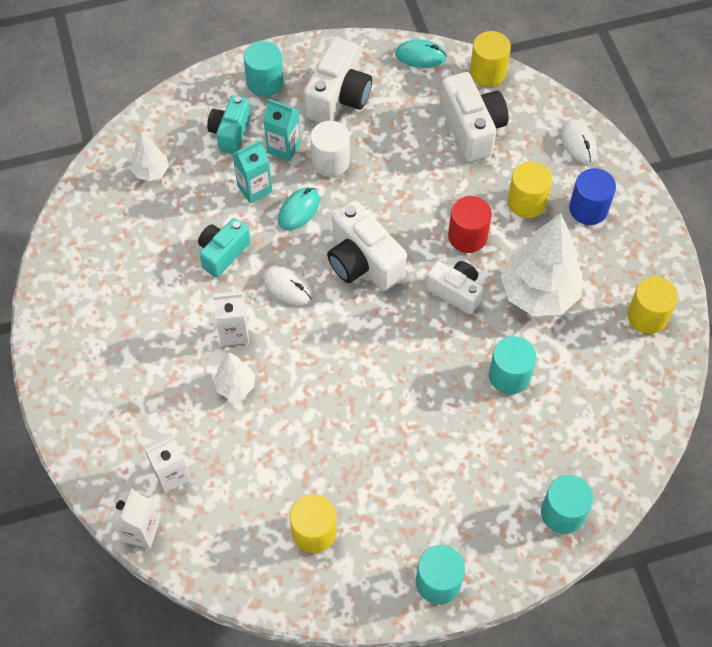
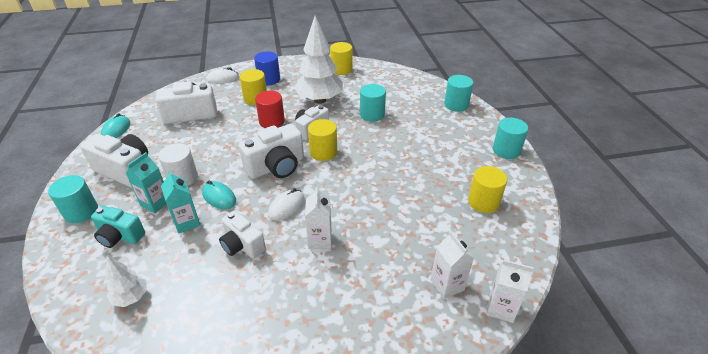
camera: 85 degrees left, 20 degrees down
(223, 253) = (242, 245): turquoise camera -> white camera
(235, 386) = (368, 241): white tree -> none
(488, 72) = (150, 104): yellow cylinder -> yellow cylinder (323, 152)

